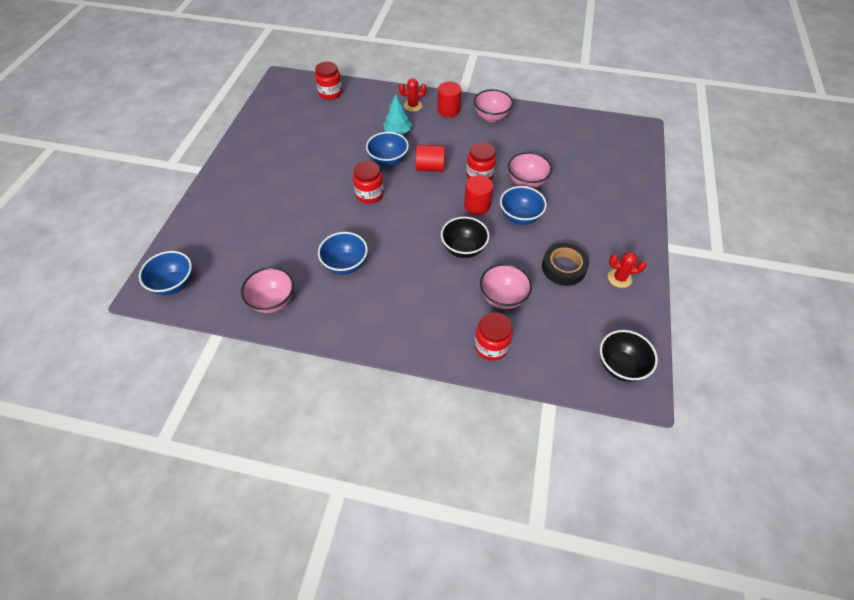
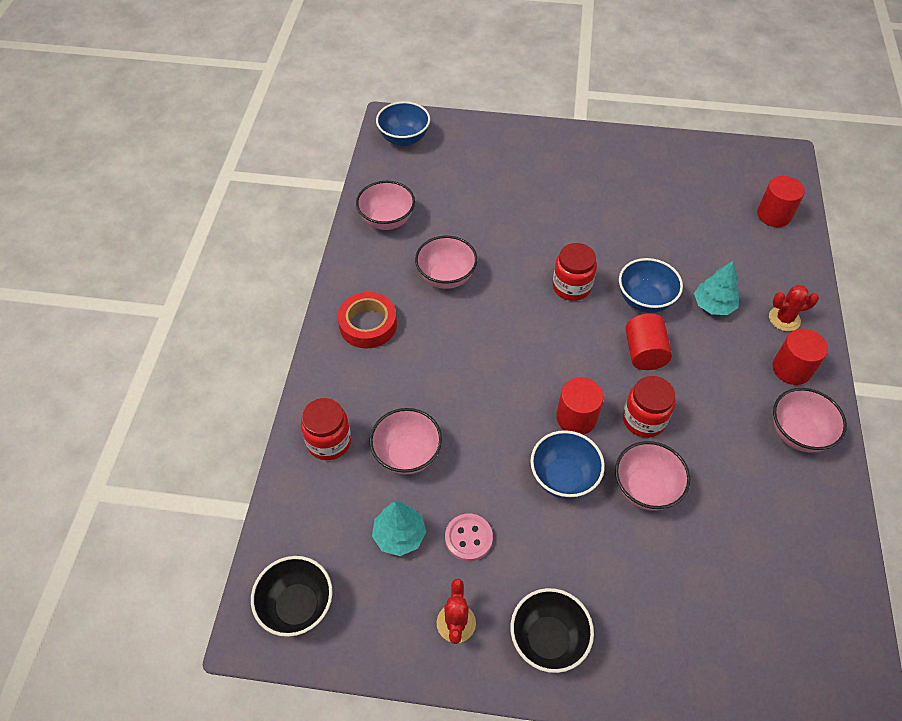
camera: 85 degrees right, 0 degrees up
(330, 93) = (774, 215): red jar -> red cylinder
(345, 264) = (446, 277): blue bowl -> pink bowl
(384, 318) = (368, 324): none -> red tape
(413, 106) = (784, 319): red cactus -> red cactus turned 75 degrees counterclockwise
(463, 249) = (488, 404): black bowl -> black bowl (548, 639)
(563, 267) = (468, 538): black tape -> pink button
(564, 304) = (399, 535): none -> turquoise tree

